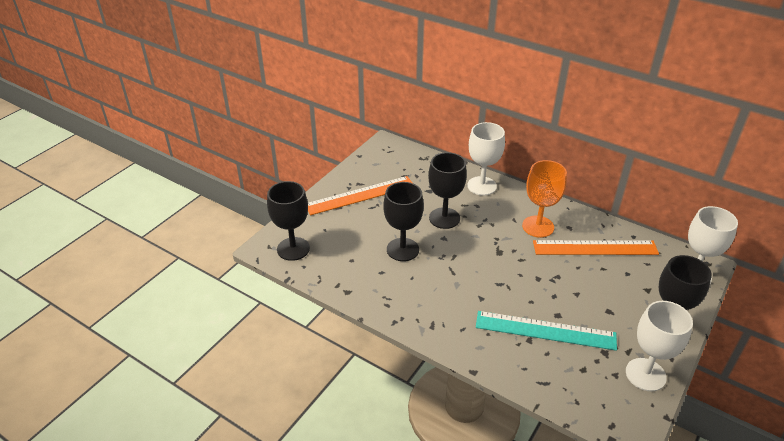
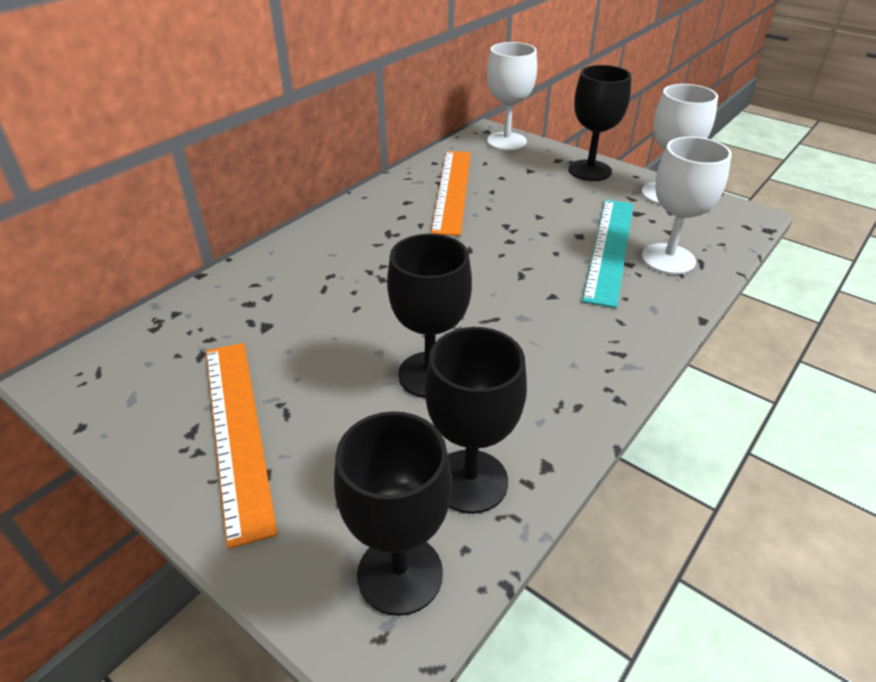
camera: 85 degrees left, 0 degrees up
(444, 218) = (353, 314): black goblet -> black goblet (470, 481)
(482, 186) = (280, 264): white goblet -> white goblet (668, 259)
(538, 226) = (399, 225): orange goblet -> none

